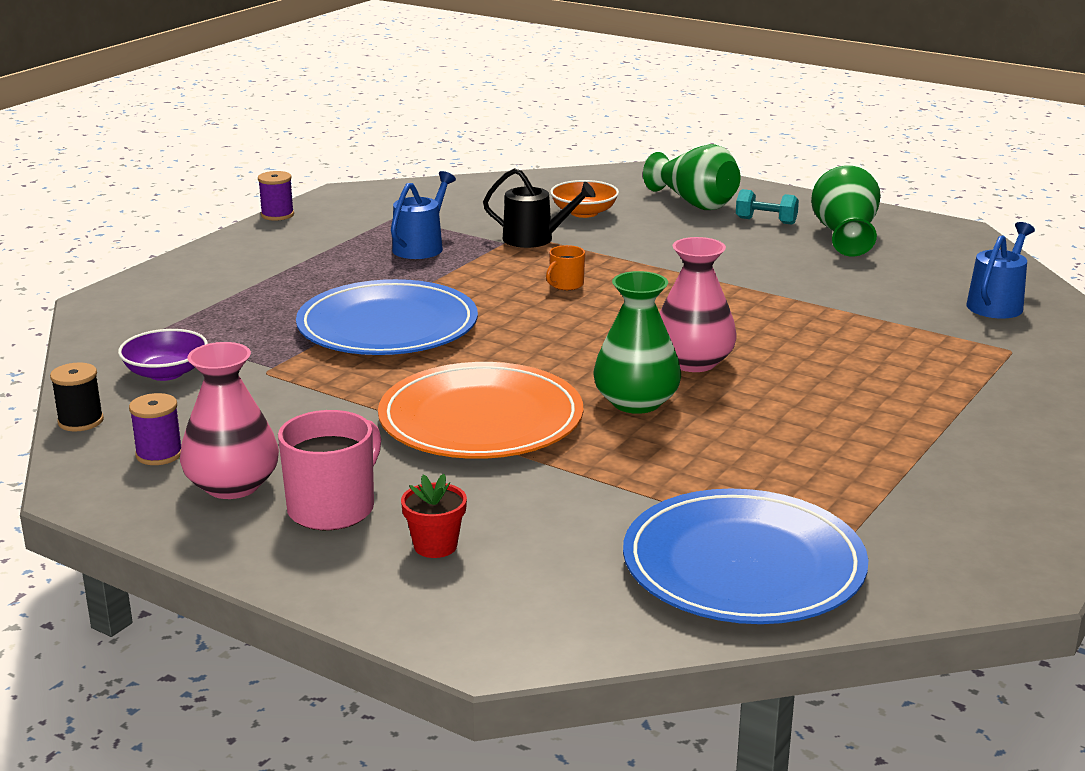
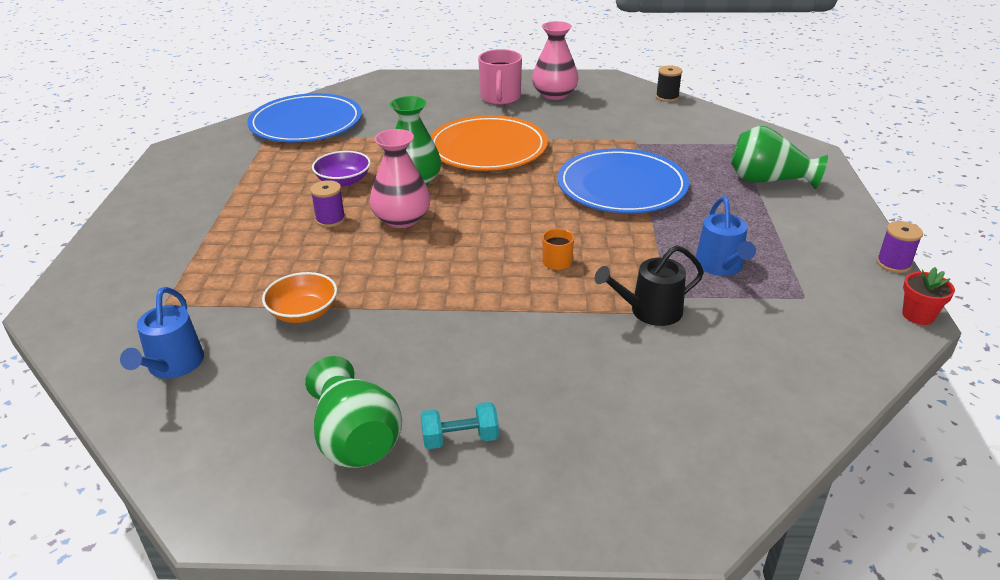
camera: 150 degrees right, 10 degrees up
(159, 454) = (606, 96): purple spool -> purple spool (330, 219)
(166, 373) = (681, 125): purple bowl -> purple bowl (343, 181)
(435, 546) = (441, 98): red flower pot -> red flower pot (918, 315)
(584, 212) = (659, 375): orange bowl -> orange bowl (303, 312)
(694, 203) = (568, 449): green vase -> green vase (768, 181)

